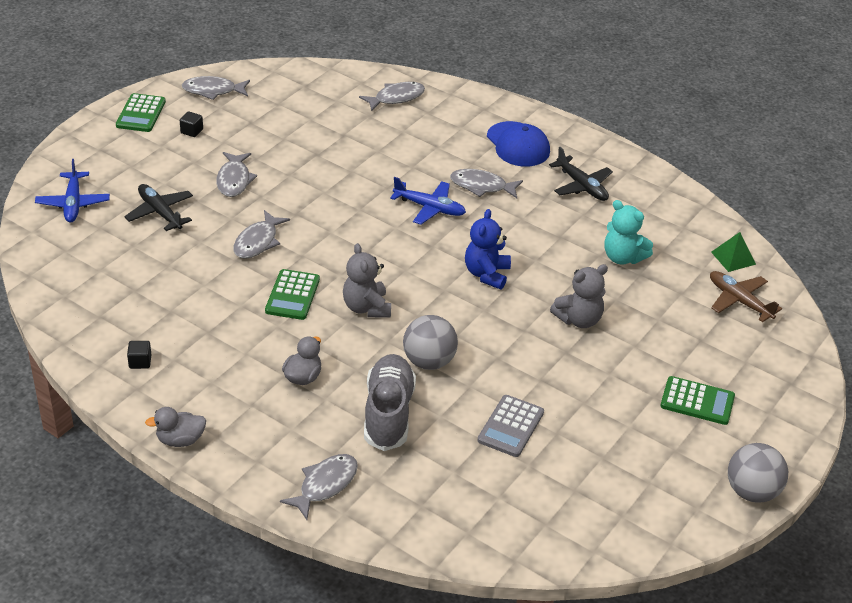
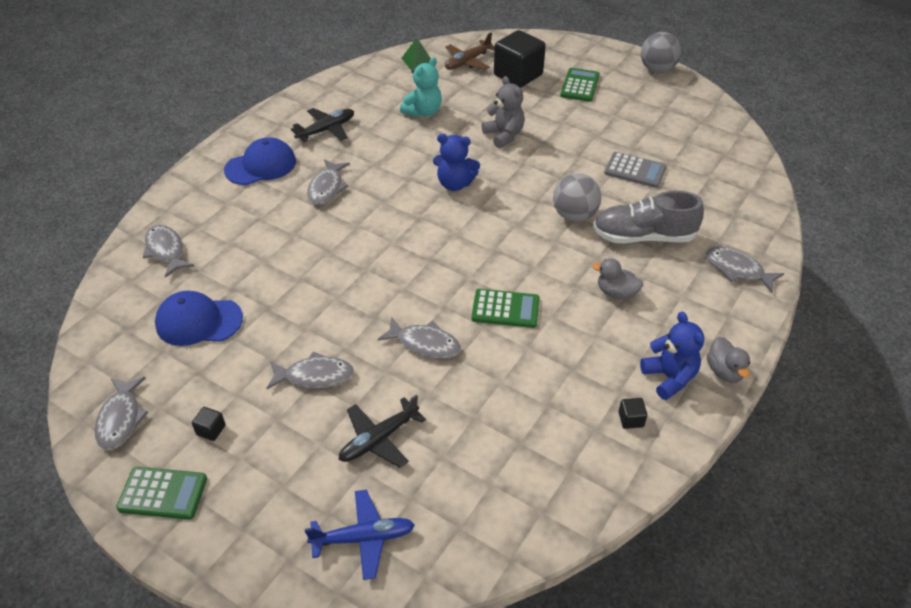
camera: 90 degrees left, 5 degrees up
(182, 397) = (669, 378): none -> blue teddy bear
(307, 119) = (198, 321): none -> blue cap
(366, 308) = (513, 256): grey teddy bear -> none
(429, 208) = (361, 221): blue plane -> none
(714, 344) = (518, 75): none -> black cube

